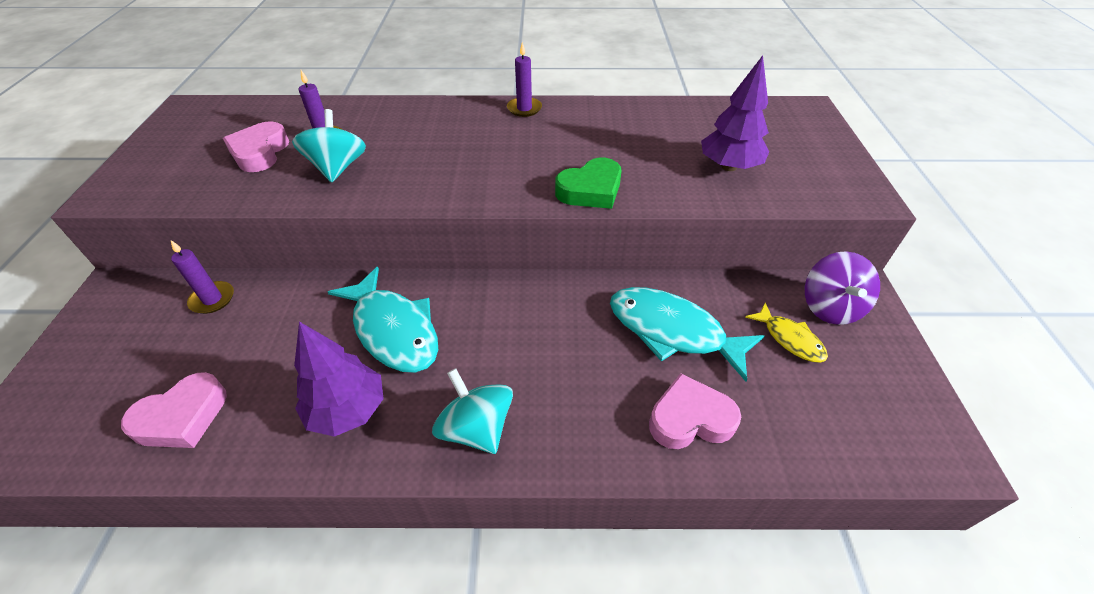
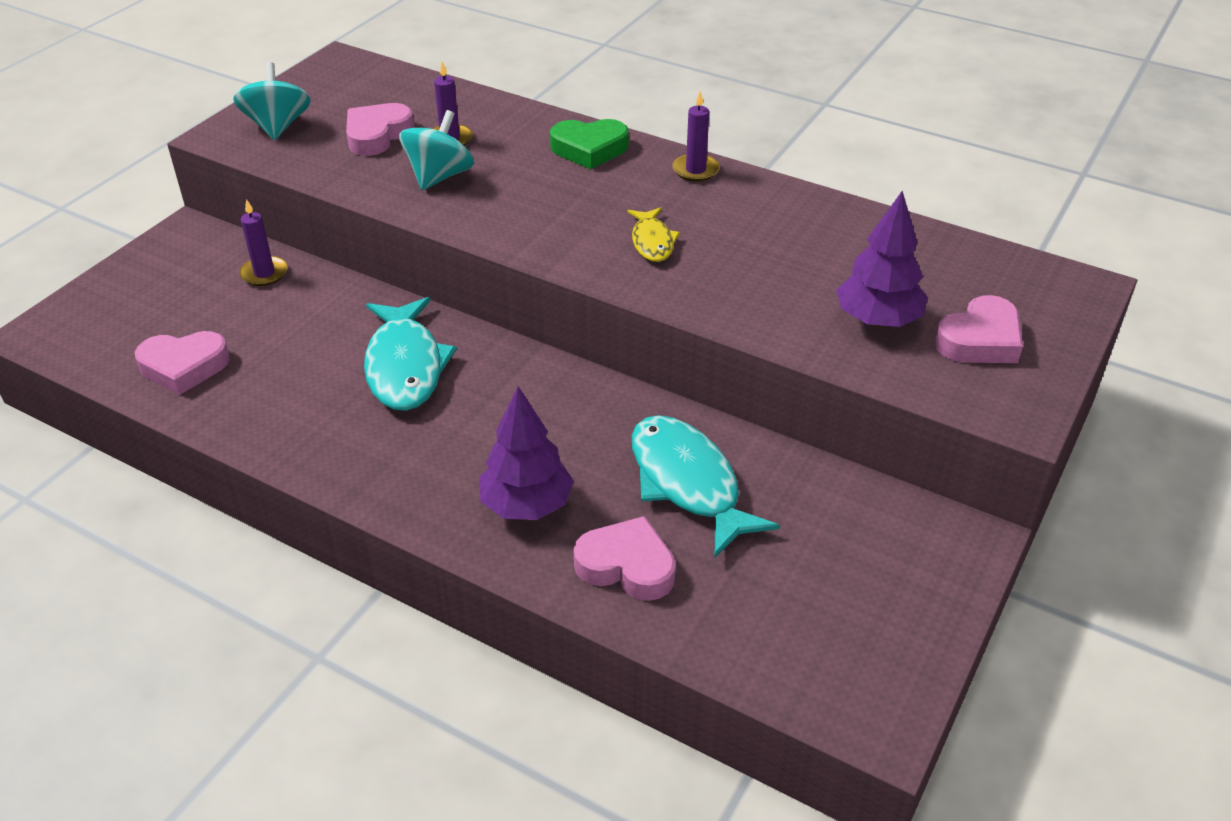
camera: 30 degrees right, 5 degrees down
(348, 410) = (317, 419): purple tree -> purple tree (526, 505)
(476, 428) = (416, 482): turquoise spinning top -> turquoise spinning top (277, 126)
(590, 190) = (682, 289): green heart -> green heart (589, 149)
(789, 339) = (817, 546): yellow fish -> yellow fish (652, 242)
(795, 158) = (980, 340): none -> pink heart
(830, 307) = (906, 538): purple spinning top -> none

